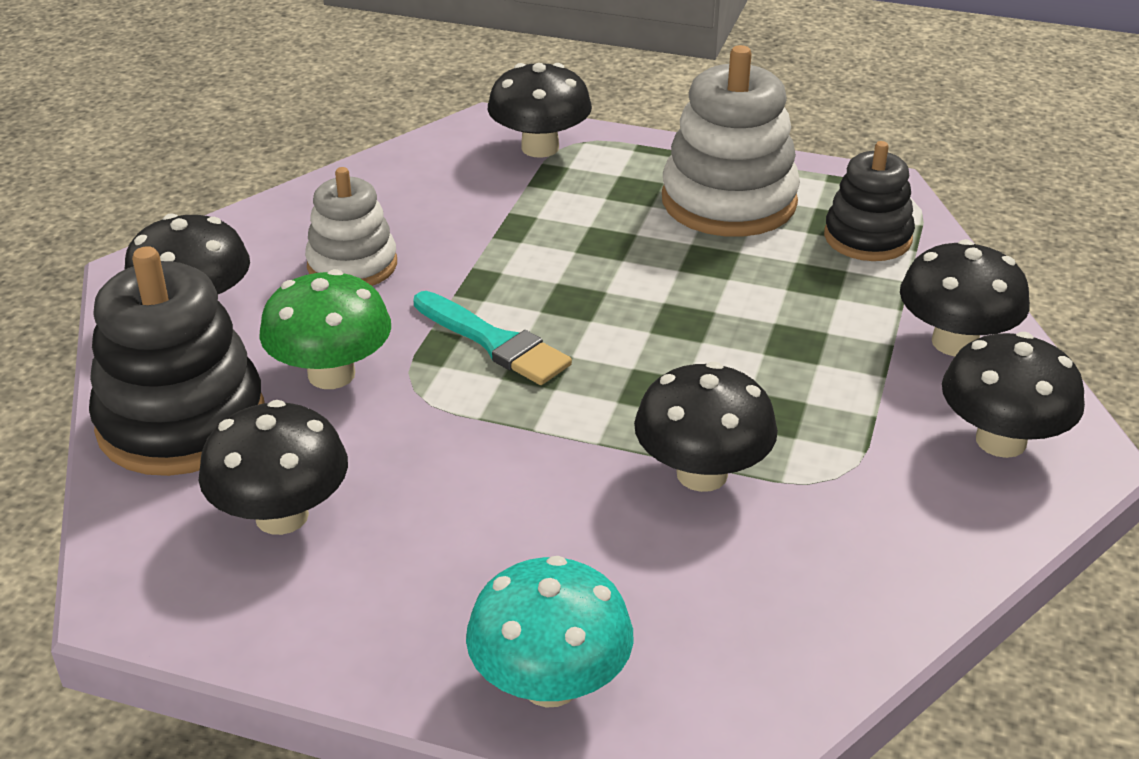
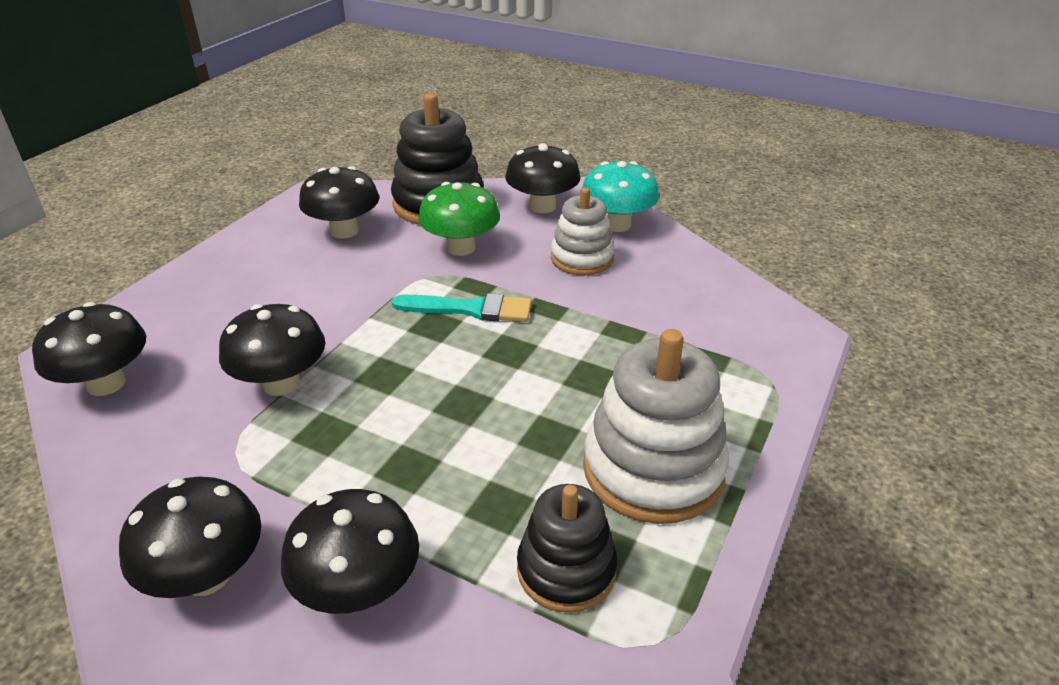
camera: 100 degrees right, 0 degrees up
(494, 342) = (470, 309): turquoise brush -> turquoise brush turned 135 degrees counterclockwise
(540, 148) = (758, 358): black mushroom -> black mushroom (106, 383)
(550, 683) = (162, 302): turquoise mushroom -> turquoise mushroom (617, 224)

